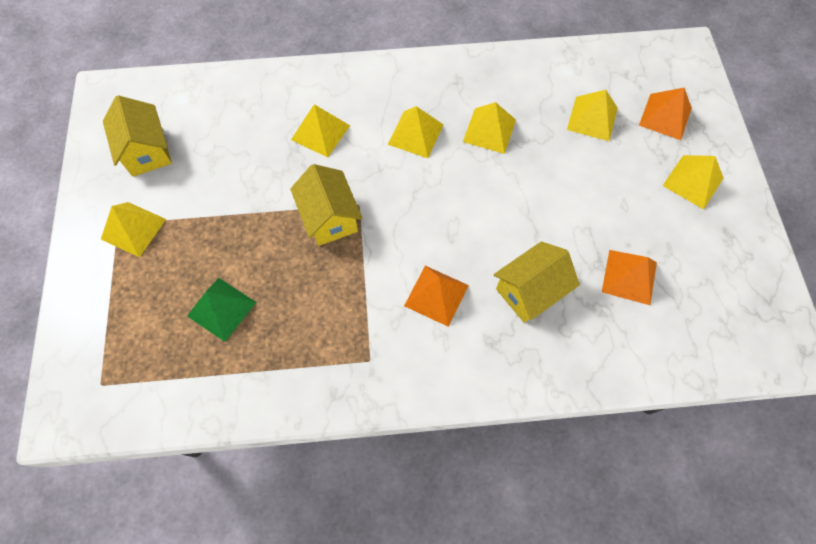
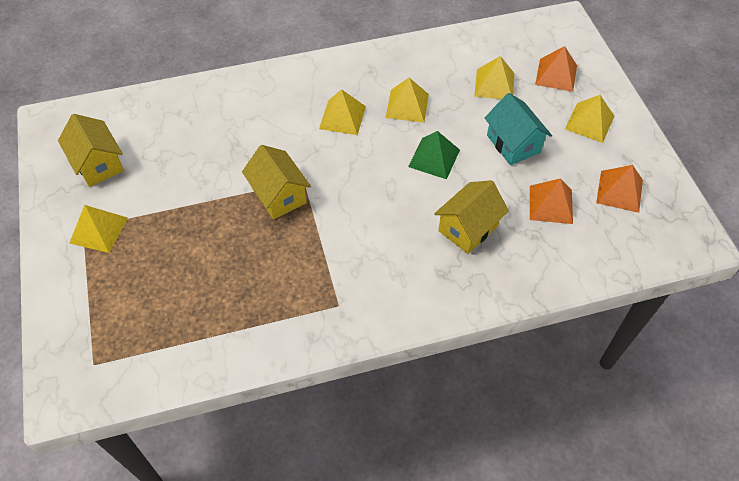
camera: 10 degrees left, 10 degrees down
(221, 309) = (195, 284): green pyramid -> green pyramid (434, 158)
(320, 132) = (256, 127): yellow pyramid -> none
(436, 295) = (387, 244): orange pyramid -> orange pyramid (619, 191)
(600, 195) = (513, 144): none -> turquoise house

